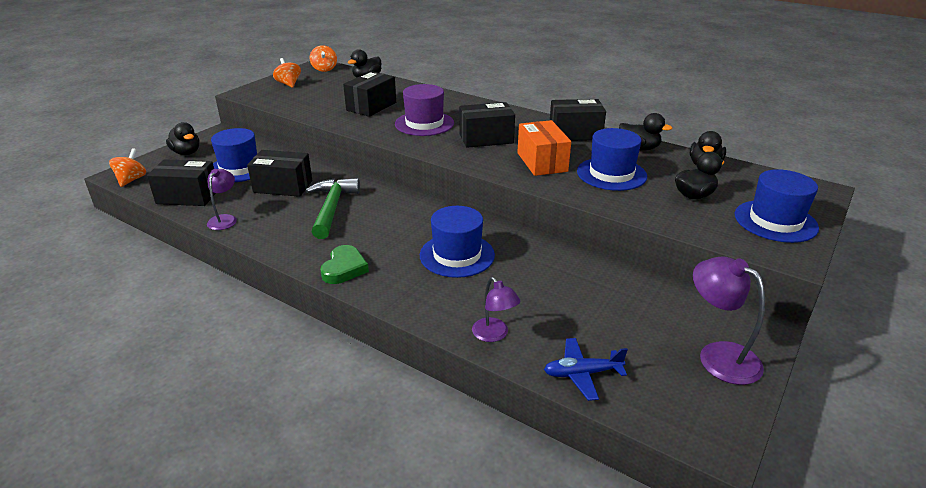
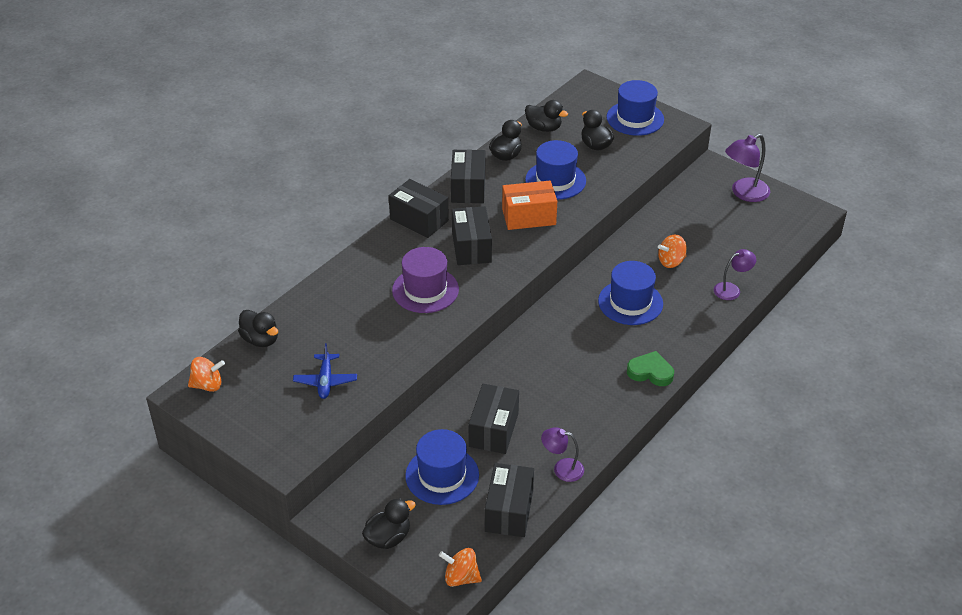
camera: 85 degrees left, 10 degrees up
(288, 84) = (262, 418): orange spinning top -> orange spinning top (671, 261)
(332, 208) = (544, 386): green hammer -> none
(371, 106) = (364, 333): black box -> black box (419, 220)
(582, 374) = (766, 254): blue plane -> blue plane (325, 381)

